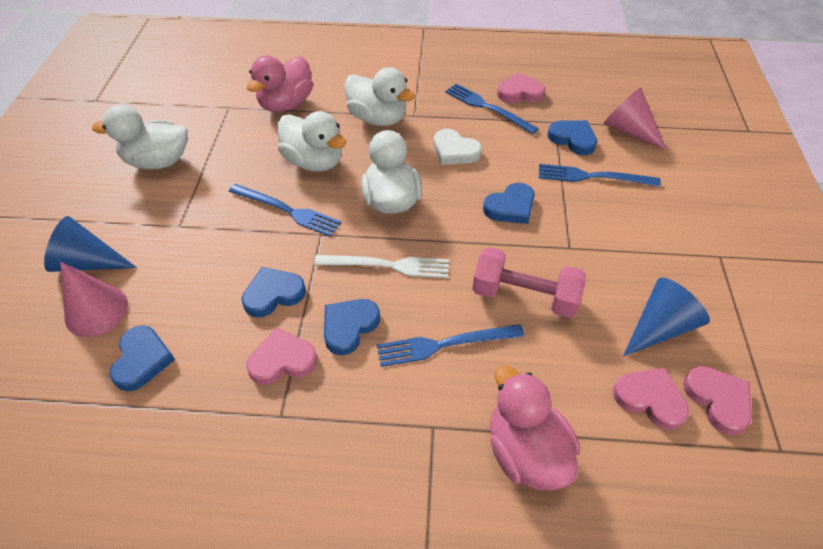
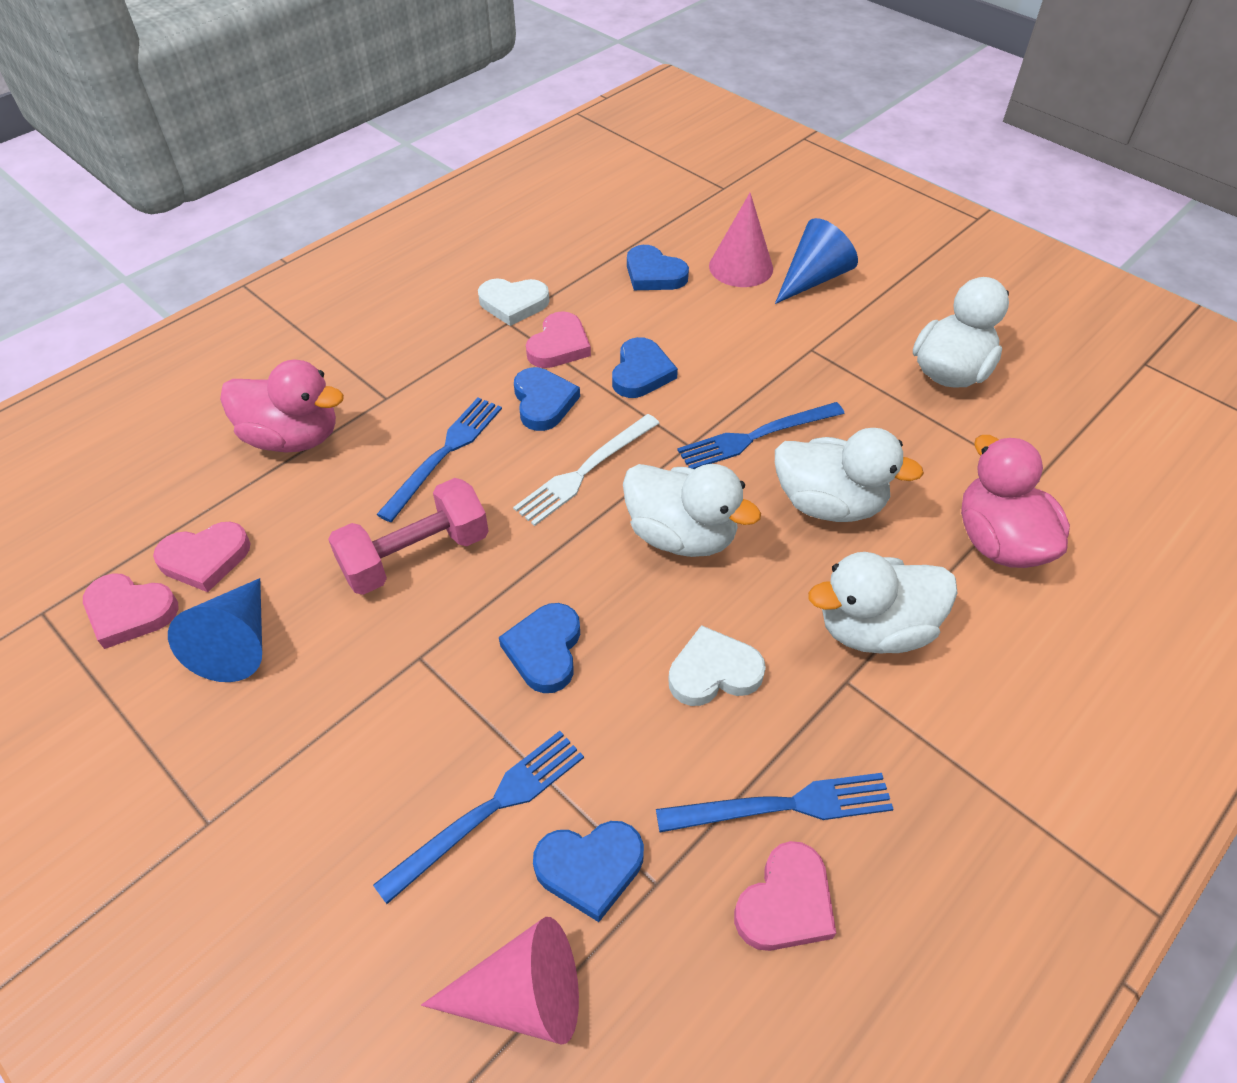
camera: 130 degrees right, 0 degrees up
(253, 431) = (513, 304): none -> white heart
(314, 162) = (829, 504): white duck -> white duck turned 150 degrees counterclockwise

